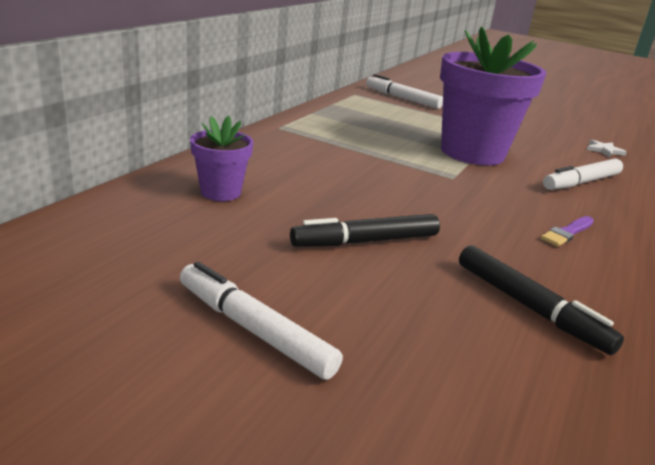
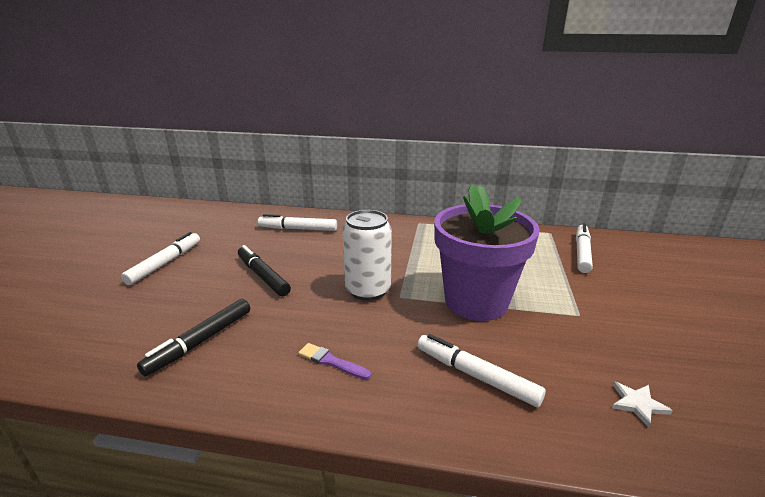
camera: 75 degrees right, 0 degrees up
(220, 192) = (298, 229): purple flower pot -> white marker
(433, 188) = (368, 290): none -> white can

